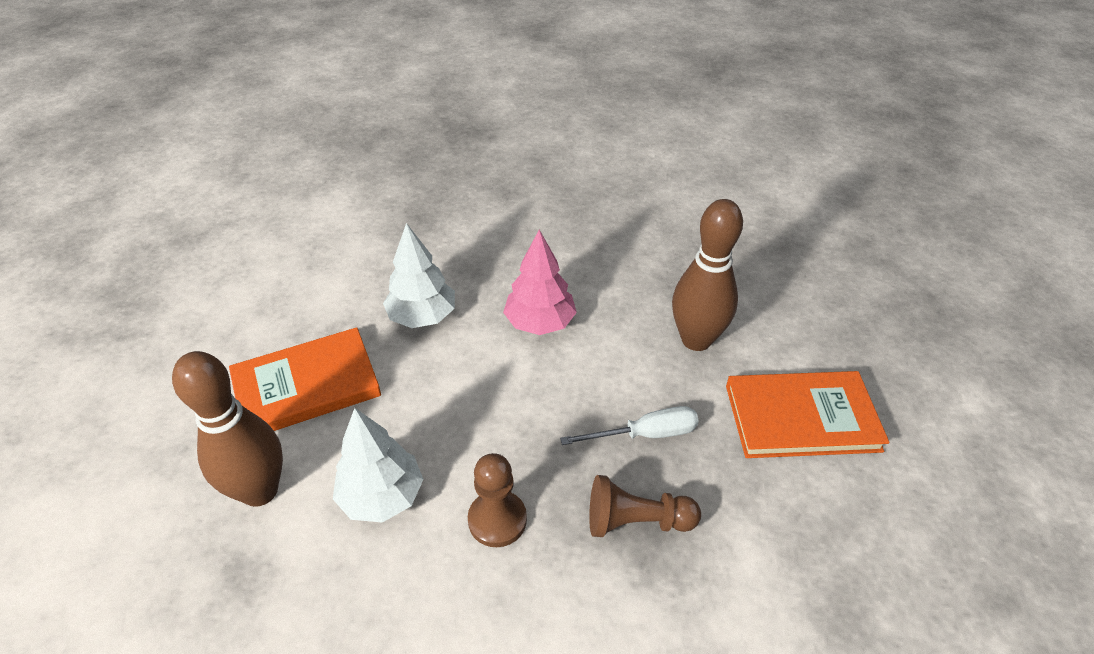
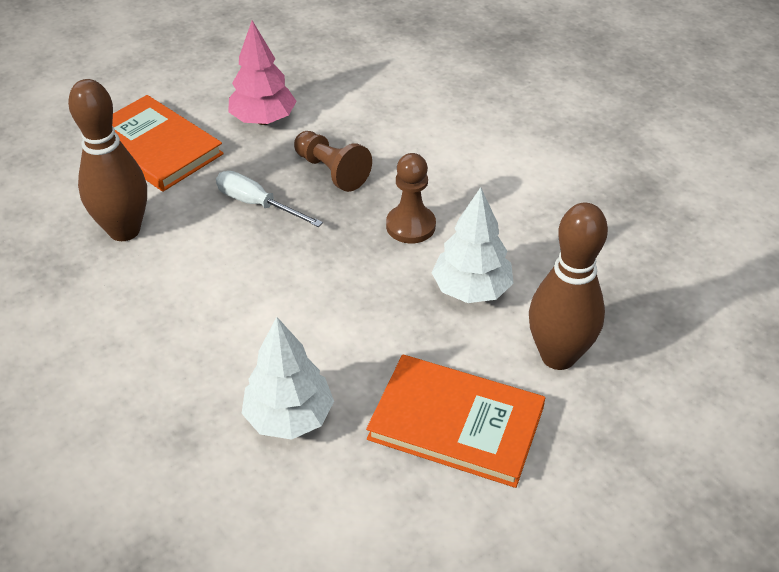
camera: 135 degrees left, 0 degrees up
(540, 323) = (206, 331): pink tree -> pink tree (263, 120)

